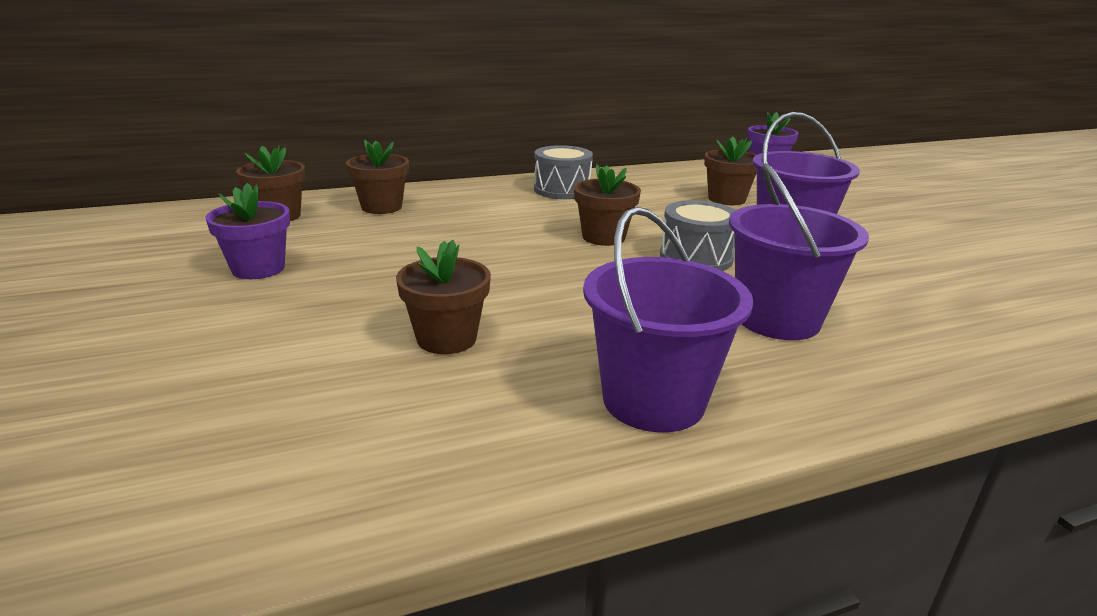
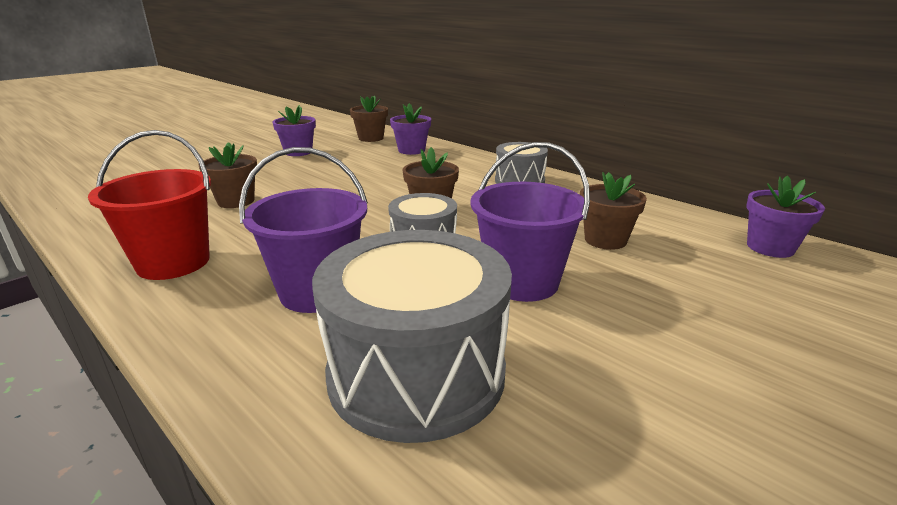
camera: 65 degrees right, 0 degrees up
(381, 207) = (411, 150): brown flower pot -> purple flower pot
(653, 400) = (173, 263): purple bucket -> red bucket
(924, 302) = (416, 373): none -> grey drum

